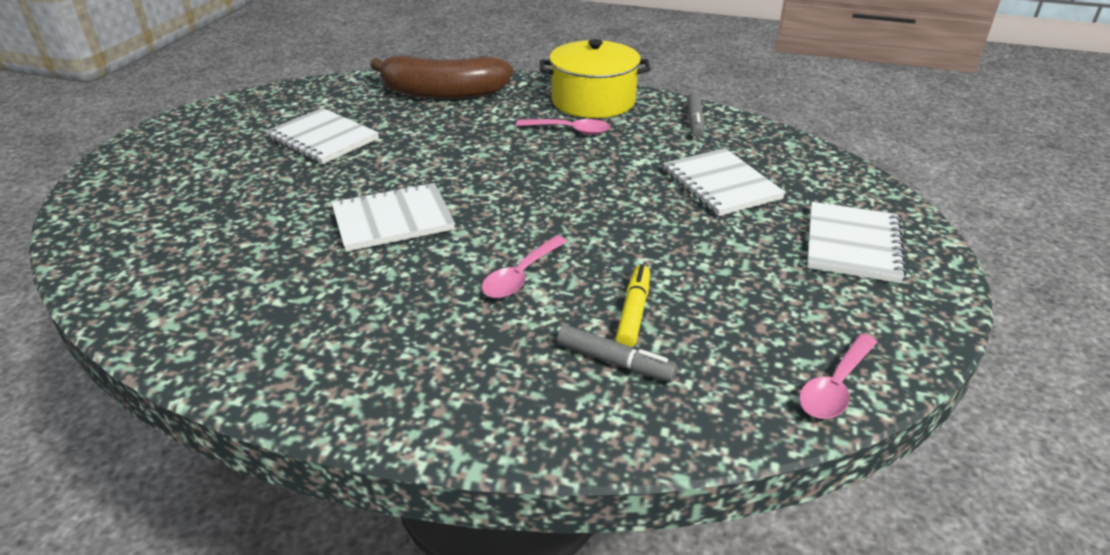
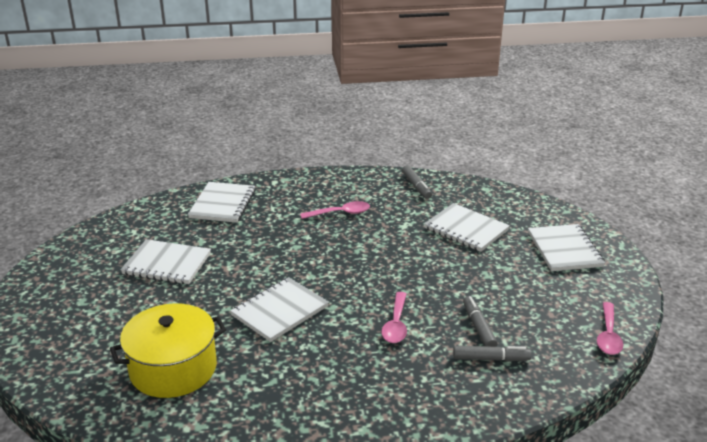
camera: 25 degrees left, 5 degrees down
(443, 93) = (222, 204): brown banana -> white notebook
(593, 101) = (337, 186): yellow pot -> yellow pot (173, 368)
(633, 313) = (478, 327): yellow marker -> grey marker

